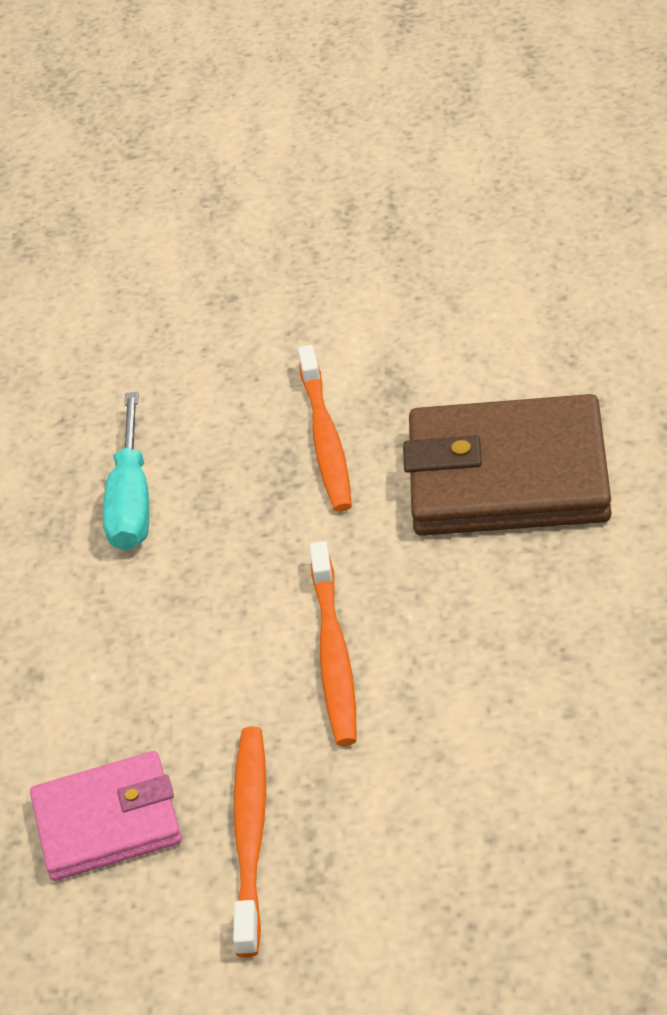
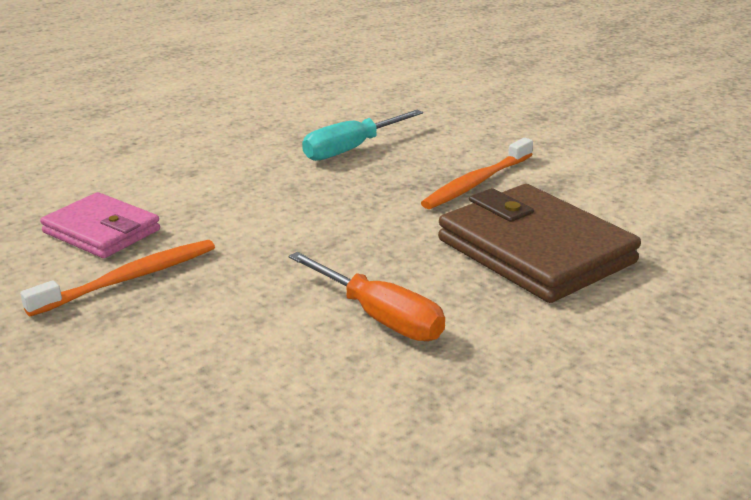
camera: 45 degrees right, 15 degrees down
(334, 654) = (305, 250): orange toothbrush -> none
(521, 658) = (381, 318): none -> orange screwdriver

